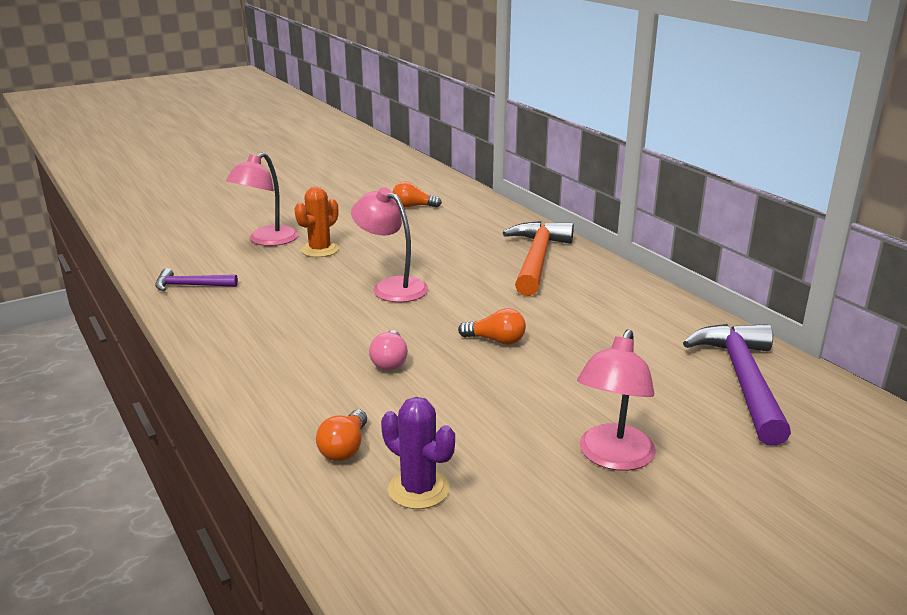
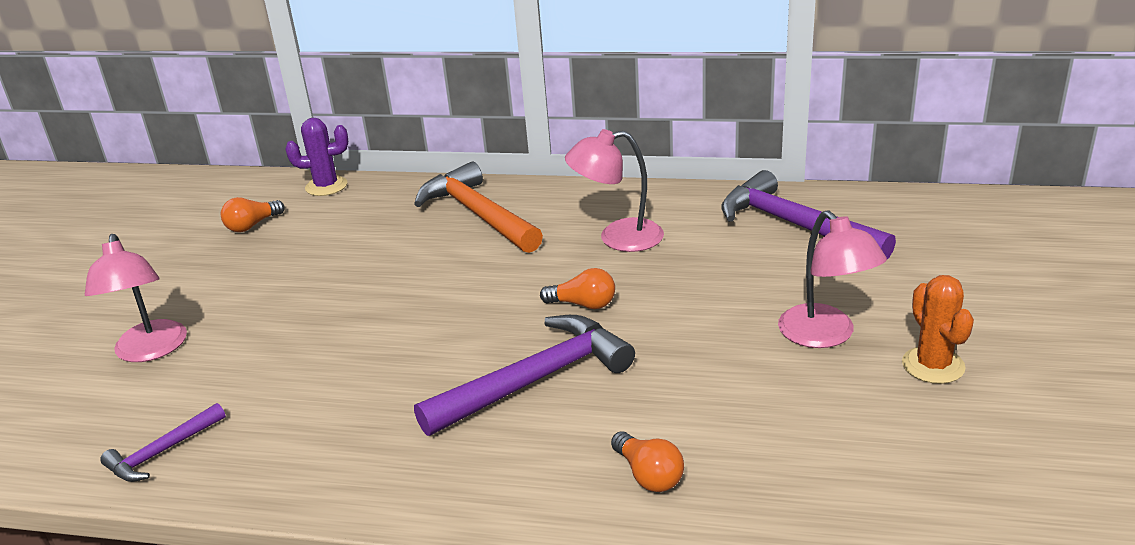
camera: 45 degrees left, 5 degrees up
(320, 250) = (240, 324): orange cactus -> orange cactus (933, 365)
(390, 361) = (535, 380): pink light bulb -> purple hammer
(391, 287) = (396, 315): pink lamp -> pink lamp (618, 238)
(418, 489) = (761, 458): purple cactus -> purple cactus (326, 186)
(496, 340) = (583, 304): orange light bulb -> orange light bulb turned 45 degrees clockwise

